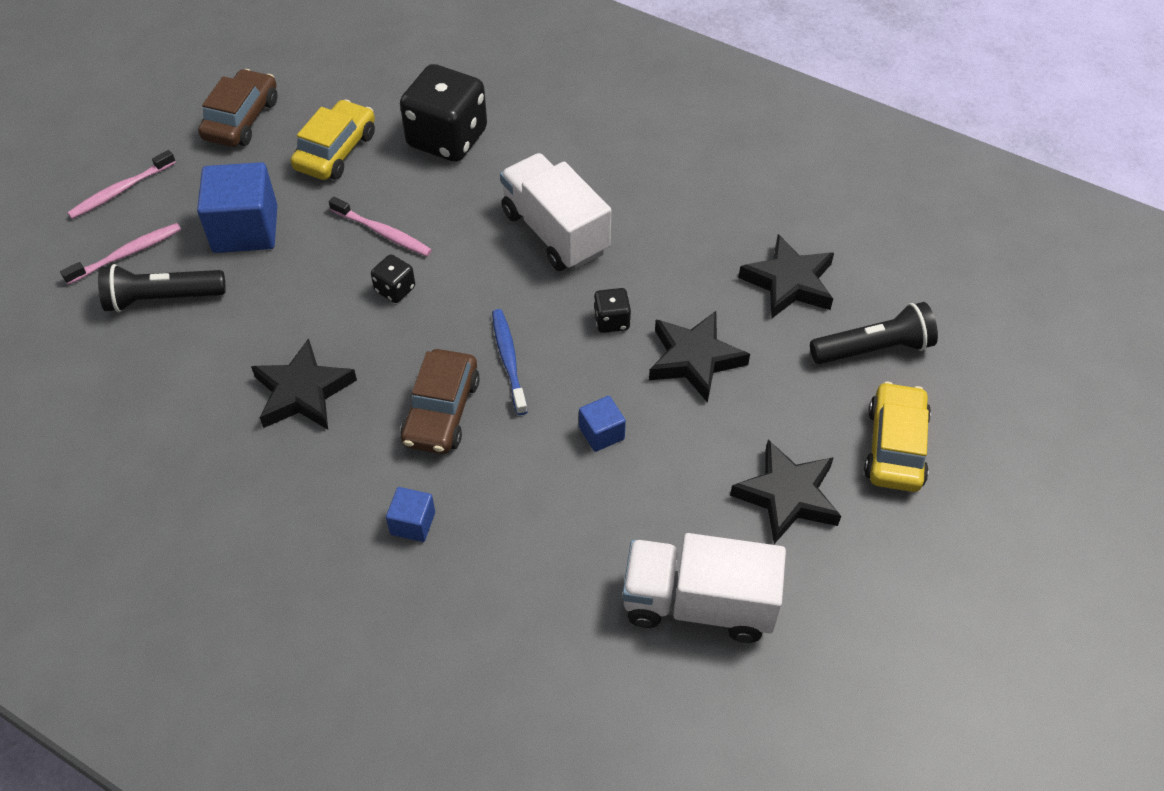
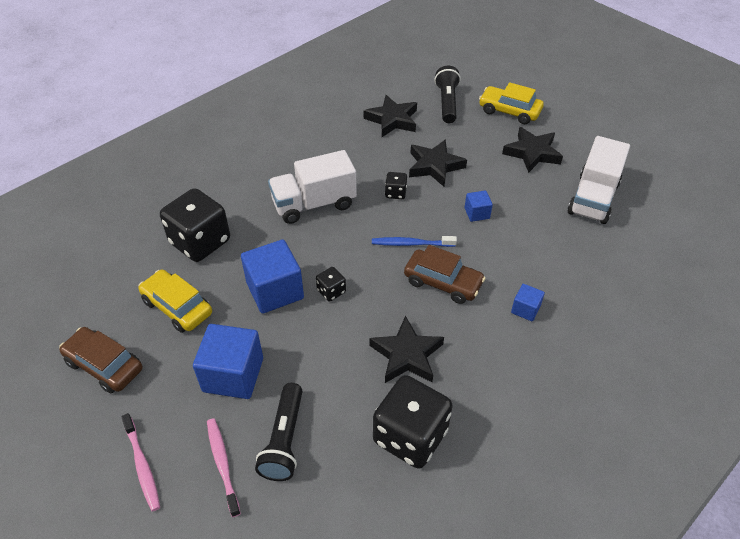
camera: 75 degrees left, 5 degrees down
(179, 418) = (410, 436): none -> black dice
(382, 232) = (275, 291): pink toothbrush -> blue cube

